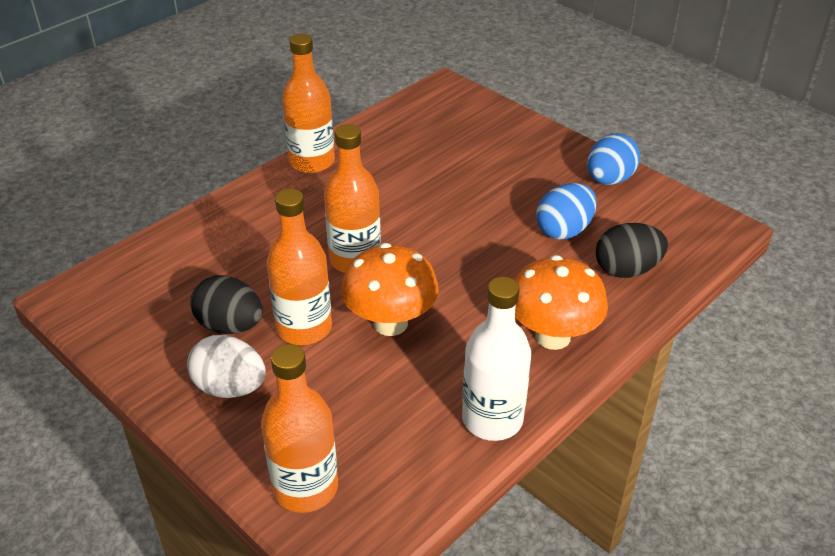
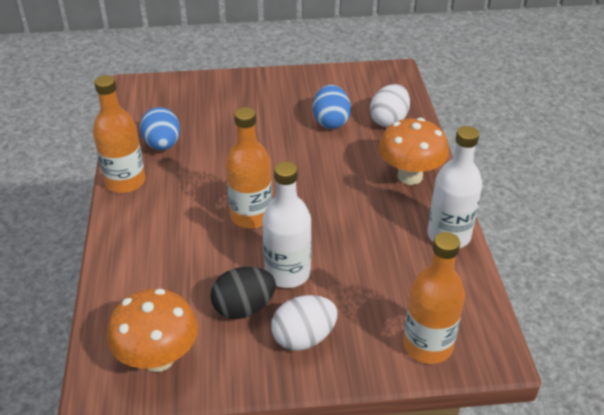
camera: 50 degrees left, 0 degrees up
(304, 328) = (287, 273): orange bottle -> white bottle
(390, 323) = (327, 232): orange mushroom -> orange mushroom (158, 358)
(609, 180) = (310, 81): blue egg -> blue egg (162, 145)
(626, 270) = (389, 120): black egg -> white egg

